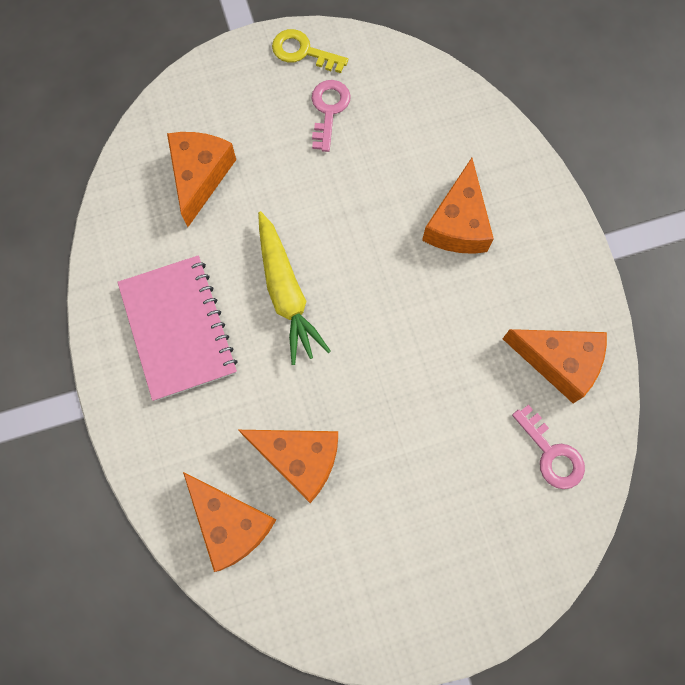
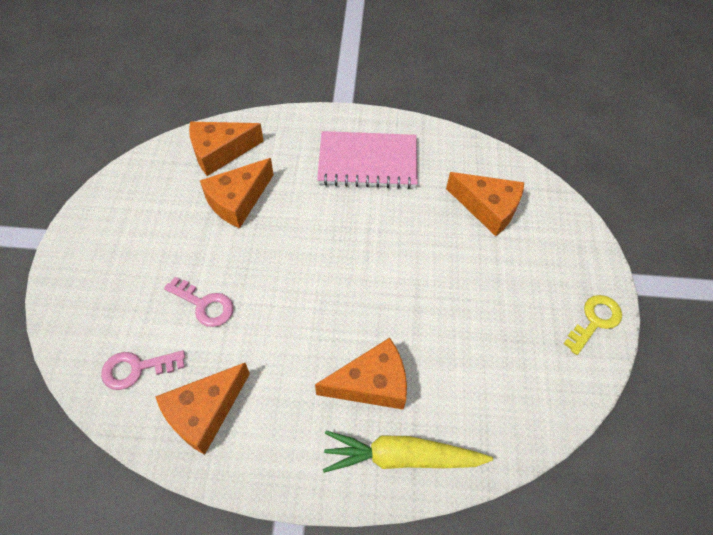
camera: 110 degrees right, 15 degrees down
(286, 293) = (365, 232): yellow carrot -> yellow carrot (402, 457)
(328, 110) = (525, 320): pink key -> pink key (204, 305)
(458, 223) = (371, 383): orange cheese -> orange cheese turned 135 degrees clockwise

